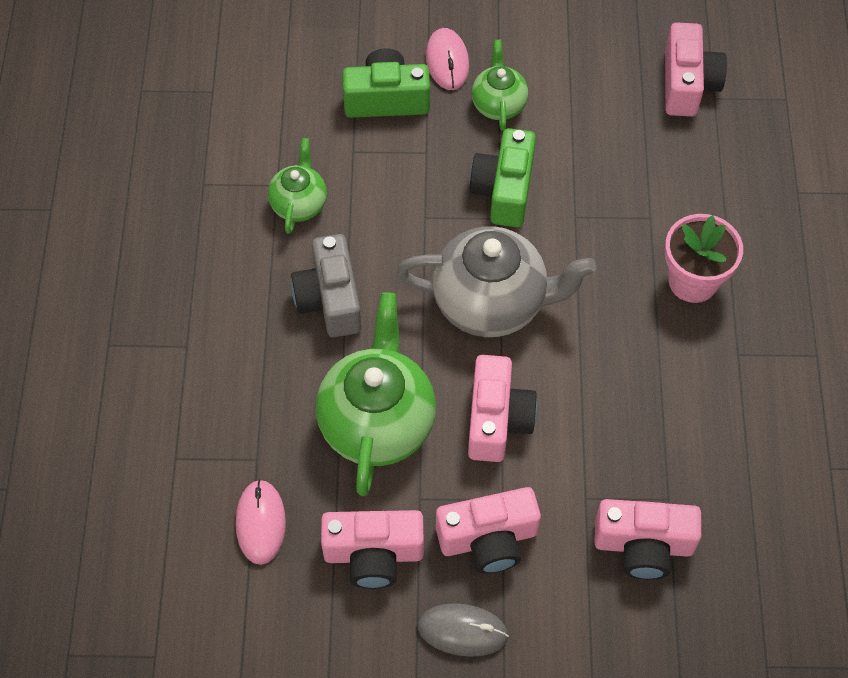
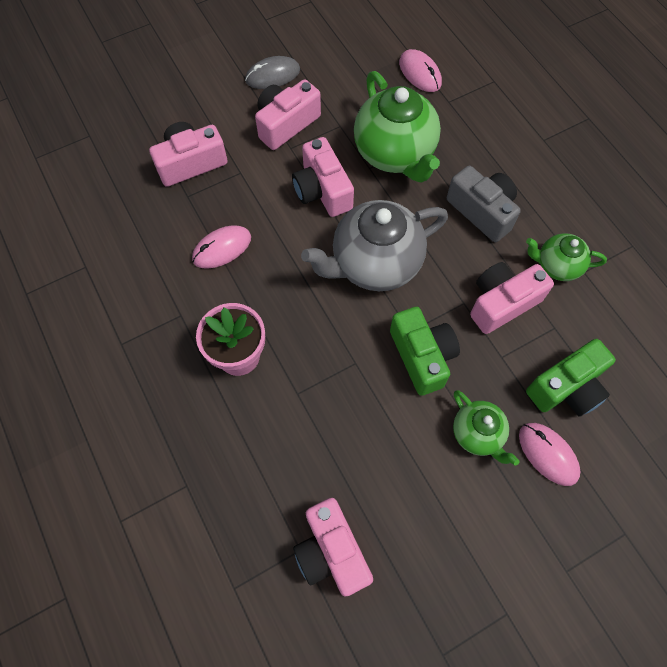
camera: 150 degrees right, 5 degrees up
(299, 204) = (557, 266): green teapot -> green teapot turned 120 degrees clockwise
(373, 554) = (346, 87): pink camera -> pink camera (502, 303)
(656, 407) = (222, 248): none -> pink mouse

